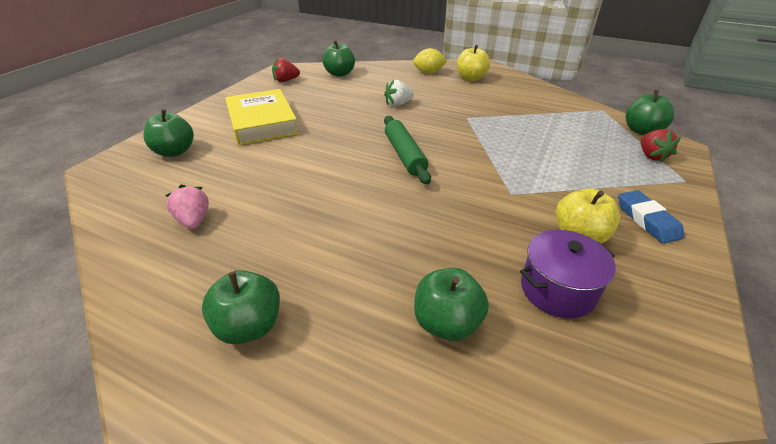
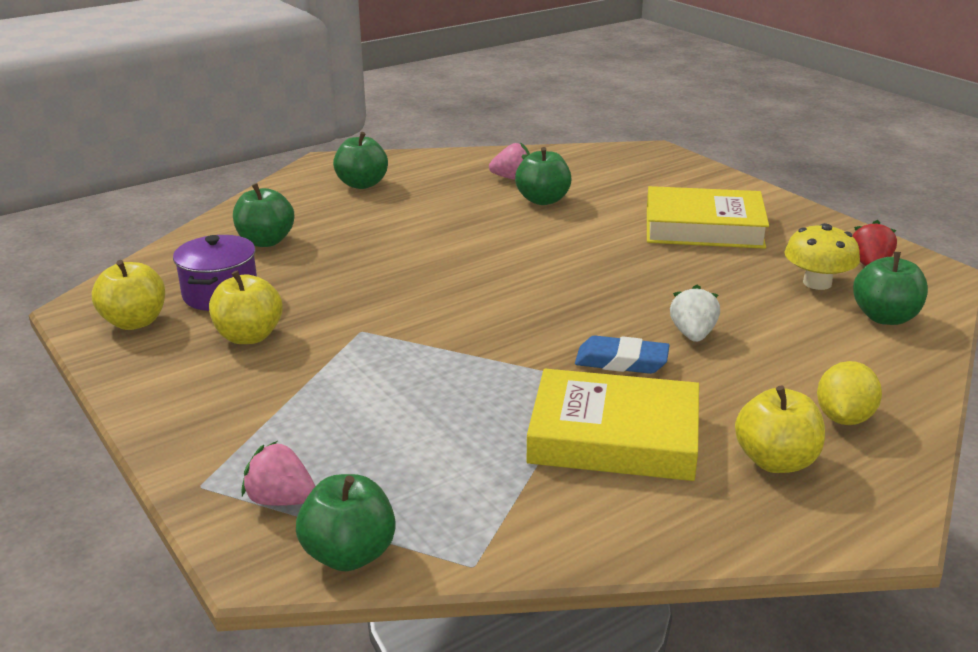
camera: 120 degrees right, 10 degrees down
(175, 151) = (661, 179): green apple -> green apple (543, 200)
(316, 88) = (817, 283): none -> yellow mushroom
(404, 155) = (521, 293): green rolling pin -> none
(498, 104) = (614, 436): none -> yellow book
(647, 220) = (202, 394): blue eraser -> blue eraser (621, 361)
(651, 156) = (281, 500): red strawberry -> pink strawberry
(654, 316) = (135, 322): none -> yellow apple

